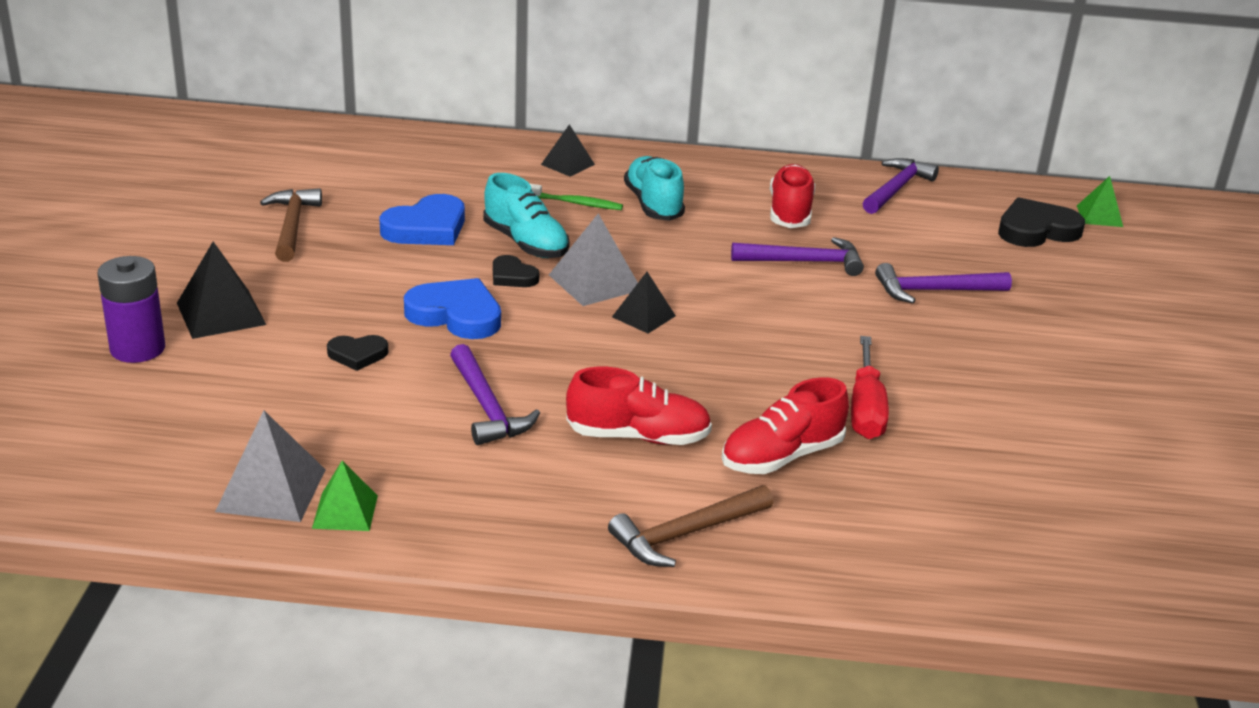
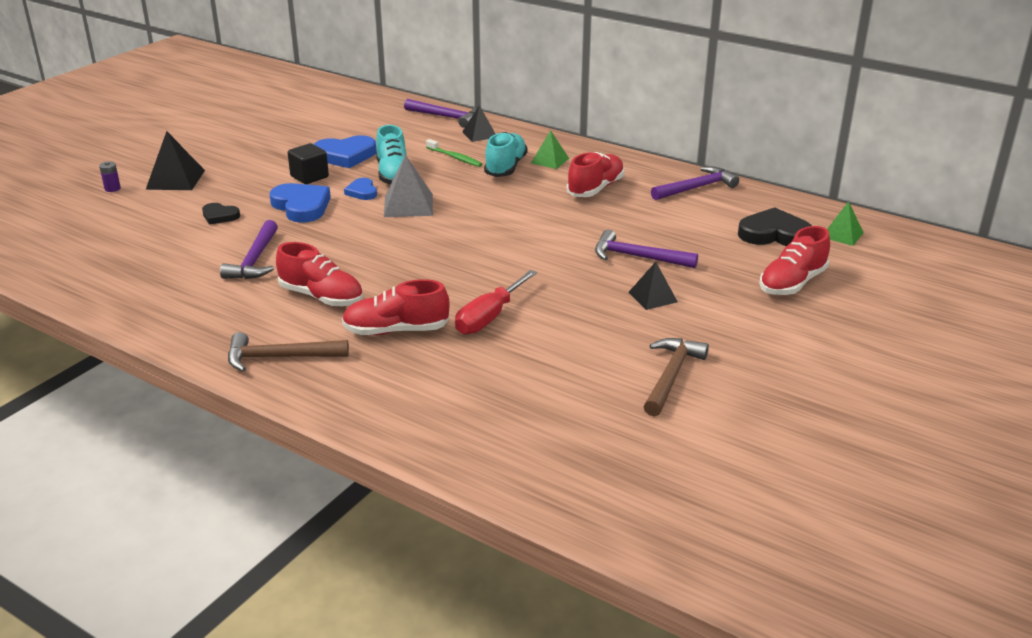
camera: 30 degrees right, 0 degrees up
(138, 349) = (112, 189): purple battery -> purple battery, size x0.47
(271, 490) = (89, 274): grey pyramid -> none
(292, 226) = (270, 141): brown hammer -> brown hammer (671, 376)
(345, 511) = (111, 295): green pyramid -> green pyramid (550, 160)
(414, 269) = (309, 177): none -> black cube
(512, 276) = (362, 192): black heart -> blue heart
(643, 316) = (414, 231): black pyramid -> black pyramid (652, 297)
(804, 262) = (565, 220): purple hammer -> purple hammer (446, 117)
(1117, 285) = (792, 283): none -> red shoe

